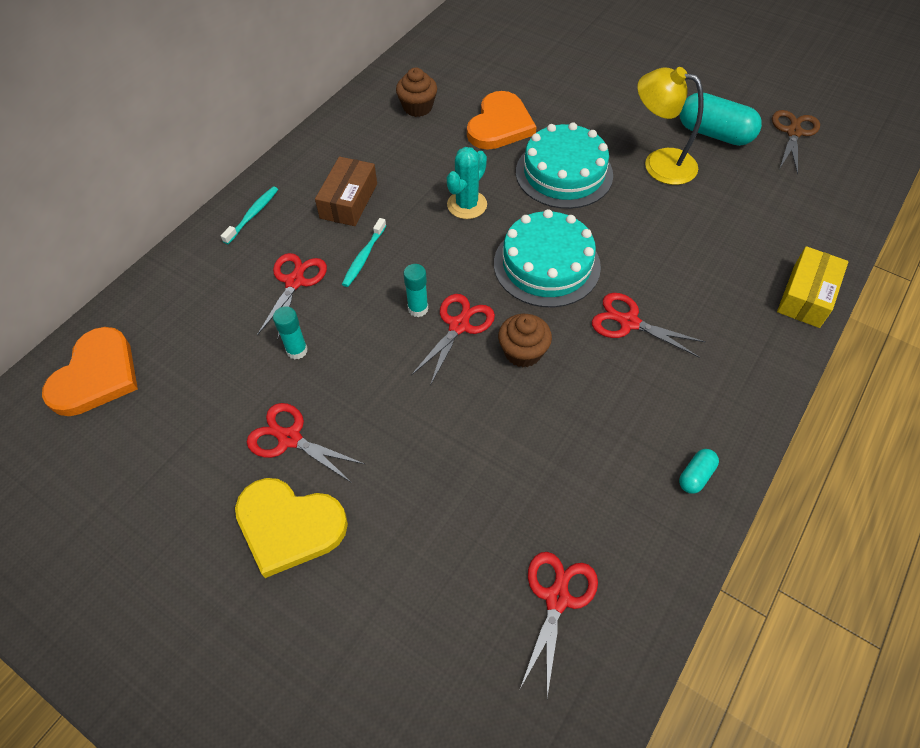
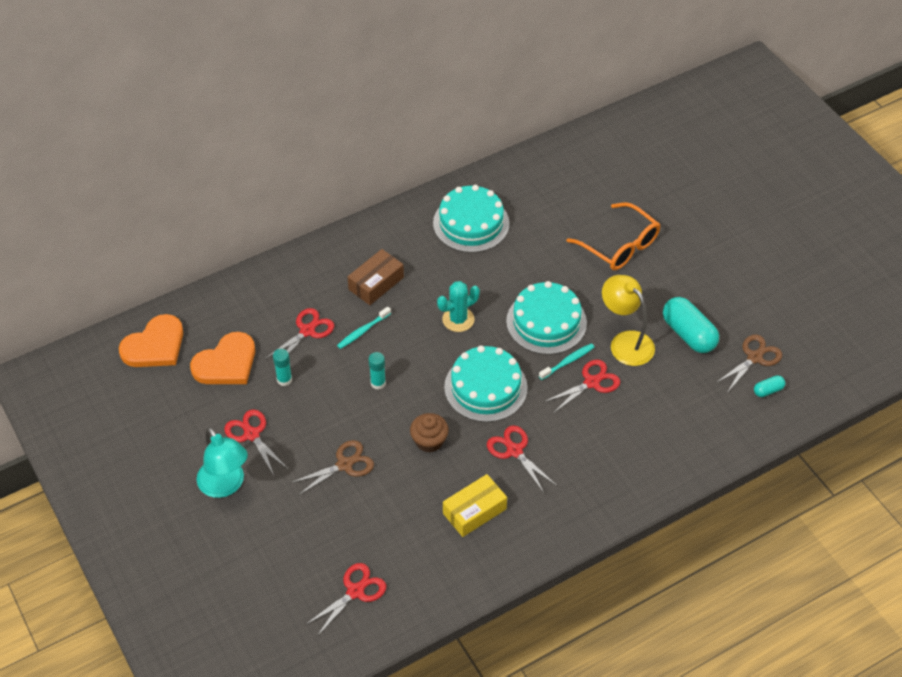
camera: 25 degrees right, 5 degrees down
(253, 215) = (304, 269): turquoise toothbrush -> turquoise toothbrush (567, 361)
(289, 526) = (225, 485): yellow heart -> turquoise lamp
(417, 107) = (471, 223): brown cupcake -> turquoise cake
(436, 425) = (345, 464): none -> brown scissors
(459, 325) = (398, 406): red scissors -> red scissors (592, 382)
(500, 125) = (524, 262): orange heart -> orange heart (226, 363)
(583, 78) = (619, 245): none -> orange glasses
(695, 475) = (487, 563): turquoise capsule -> turquoise capsule (768, 390)
(806, 296) = (655, 484): yellow box -> yellow box (474, 511)

